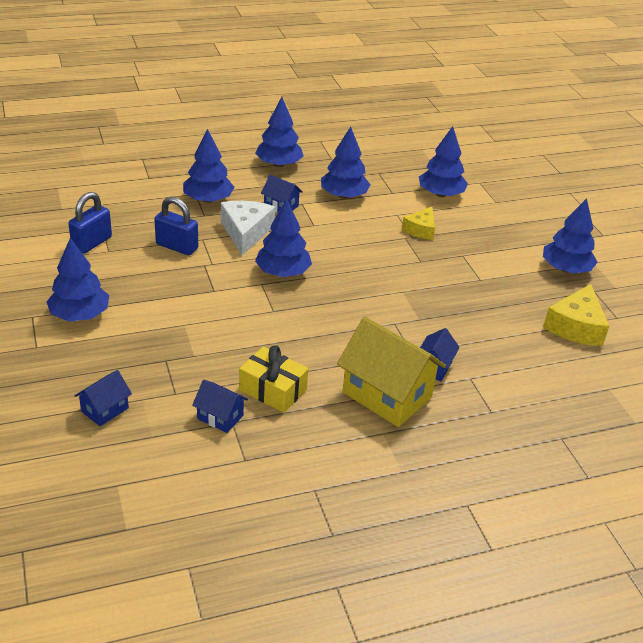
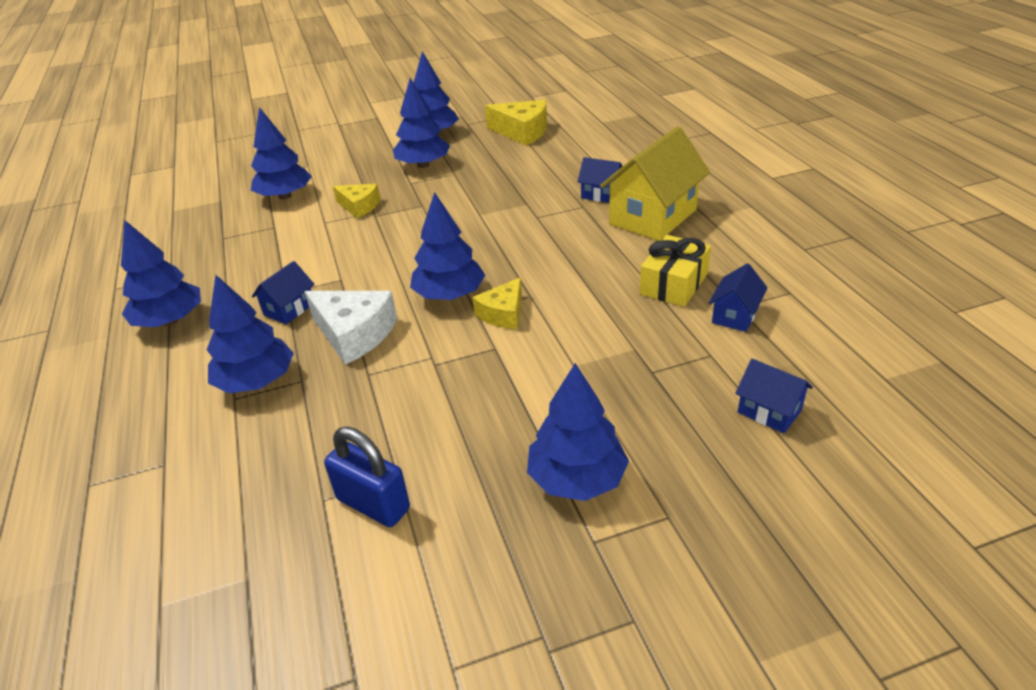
camera: 85 degrees left, 0 degrees up
(177, 246) = (387, 397): blue padlock -> none
(246, 232) = (354, 334): white cheese -> white cheese turned 150 degrees counterclockwise
(253, 296) = (503, 313): none -> yellow cheese
(344, 195) = (273, 260): blue tree -> blue tree (423, 165)

